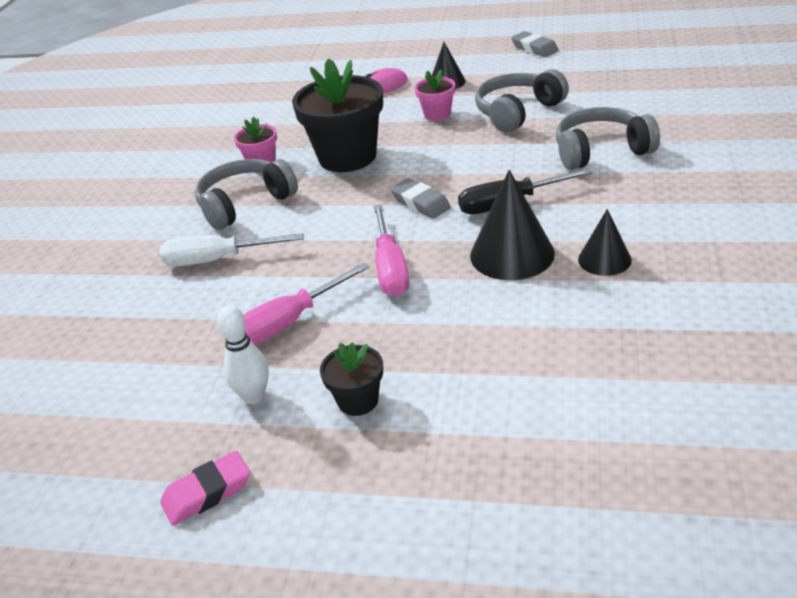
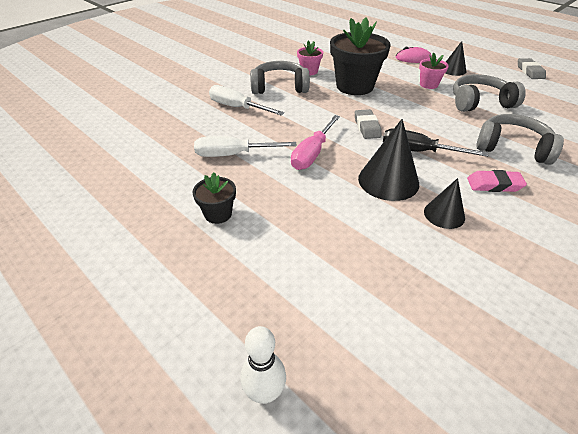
camera: 30 degrees right, 5 degrees up
(207, 493) = (104, 217): pink eraser -> pink eraser (494, 185)
(254, 396) = (176, 182): white bowling pin -> white bowling pin (264, 393)
(289, 322) = (233, 155): pink screwdriver -> white screwdriver

